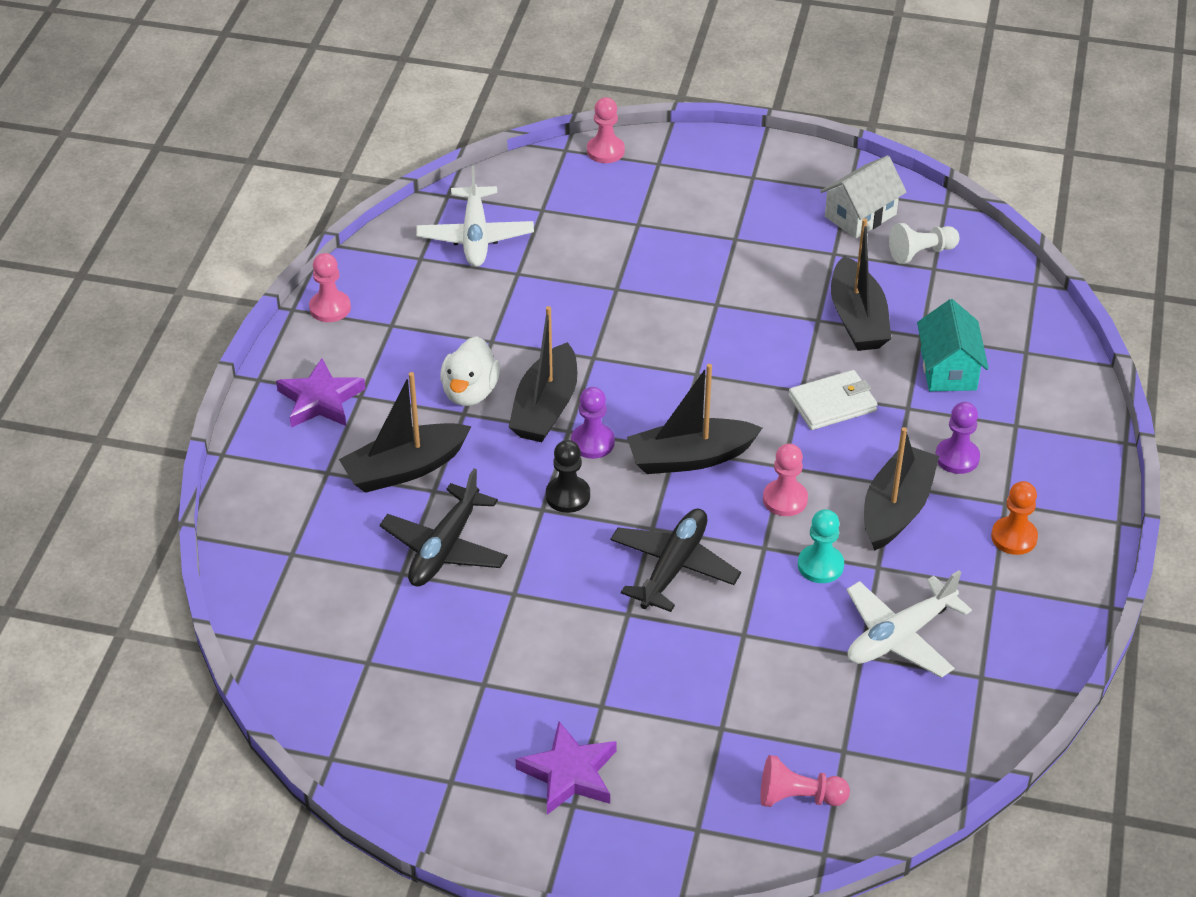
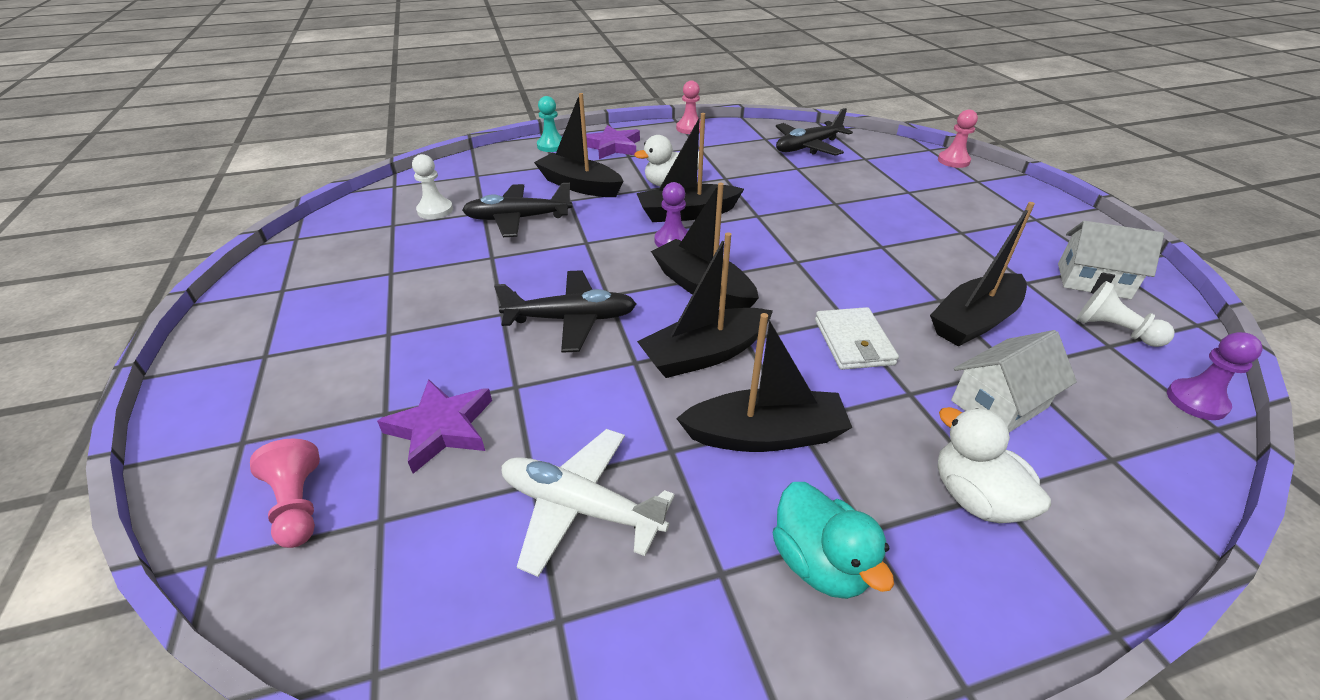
camera: 60 degrees right, 5 degrees down
(362, 615) = (435, 210): none -> white pawn
(475, 237) = (808, 147): white plane -> black plane
(568, 496) = (608, 248): black pawn -> none
(569, 773) = (302, 342): purple star -> purple star (441, 428)
(785, 499) = (705, 354): pink pawn -> black boat
(820, 565) = (640, 406): turquoise pawn -> turquoise pawn (551, 146)
(832, 403) = (853, 342): white wallet -> white wallet turned 45 degrees clockwise
(948, 369) = (999, 404): turquoise house -> white house
(957, 457) = (887, 458): purple pawn -> purple pawn (1196, 401)
(1013, 437) = (975, 497): none -> white duck
(1014, 537) = (820, 563): orange pawn -> turquoise duck

